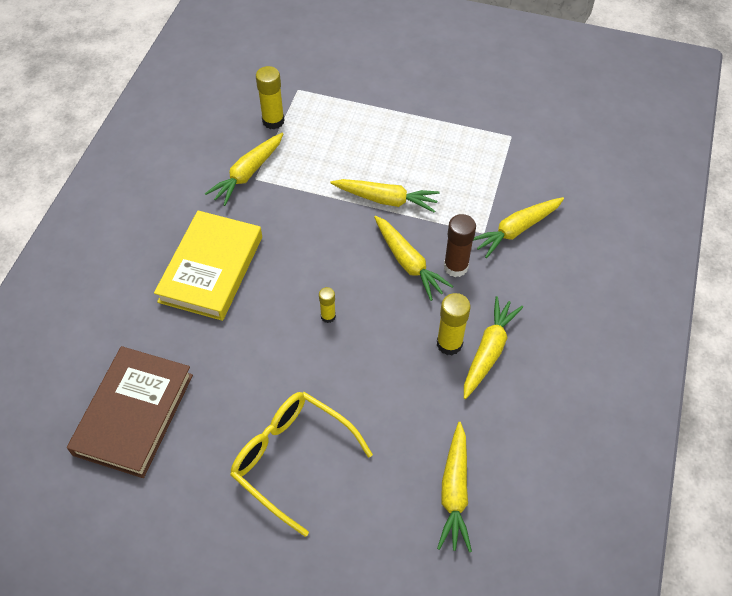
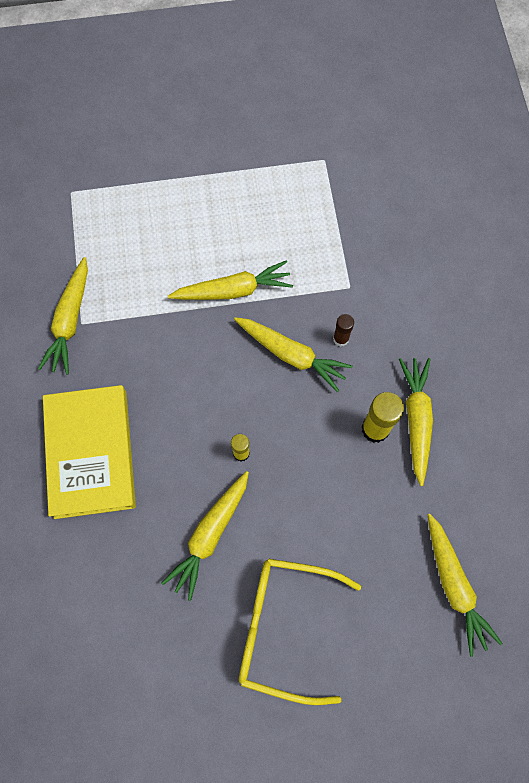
camera: 25 degrees left, 15 degrees up
(134, 414) = (99, 657): brown book -> none
(273, 121) = (64, 243): yellow glue stick -> none
(455, 267) = (341, 339): brown glue stick -> brown glue stick, size x0.59
(516, 230) = (380, 270): yellow carrot -> yellow carrot (210, 535)

